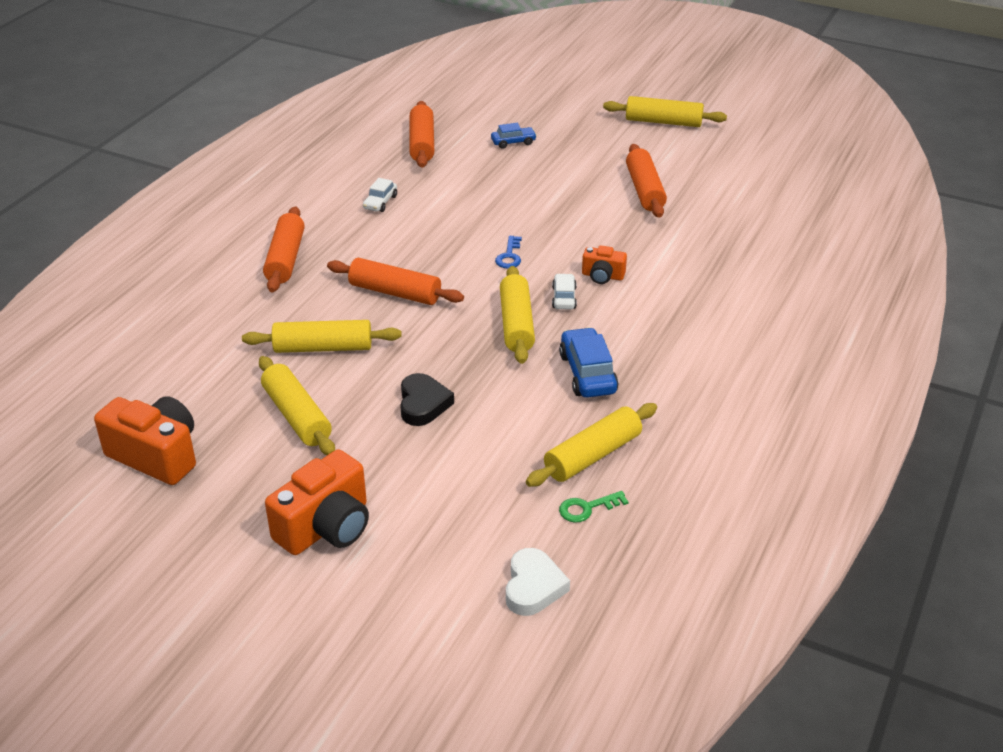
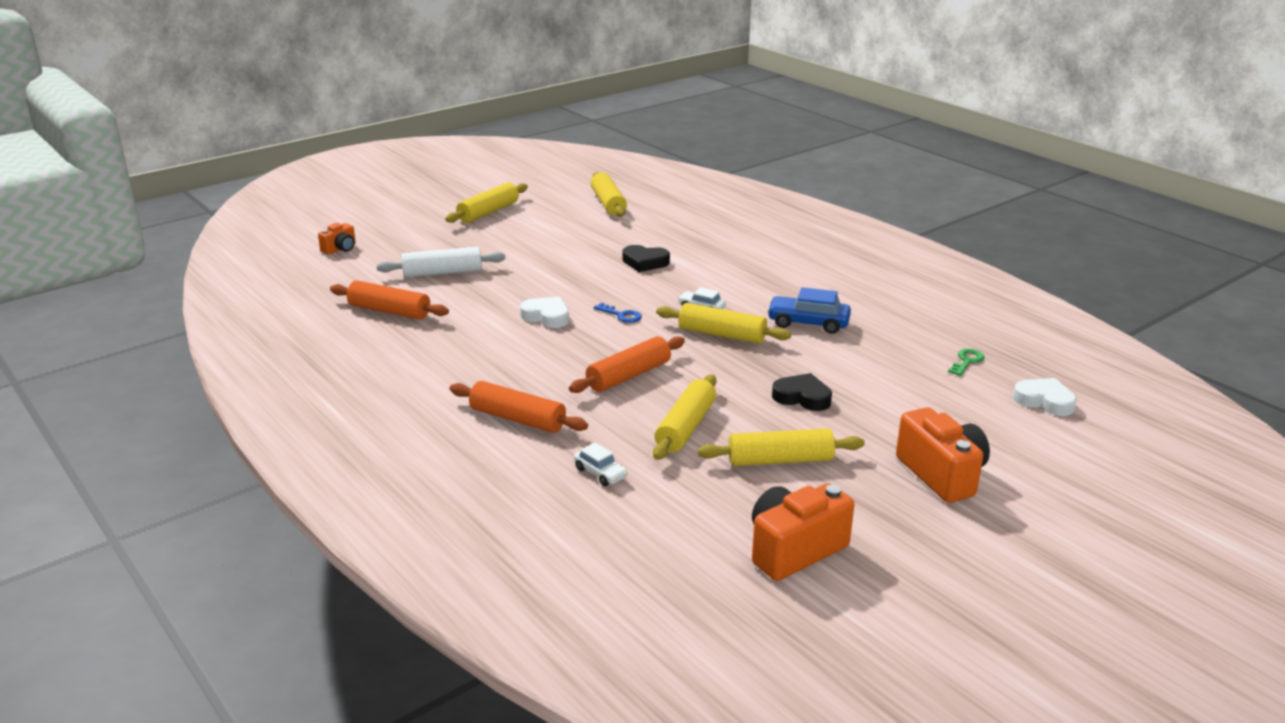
camera: 65 degrees left, 10 degrees down
(380, 202) = (470, 352): white car -> white car (600, 473)
(474, 218) = (547, 316): none -> white heart
(513, 142) = (442, 273): blue car -> white rolling pin
(587, 508) = (967, 361): green key -> green key turned 150 degrees counterclockwise
(592, 455) = (908, 345): yellow rolling pin -> yellow rolling pin (608, 203)
(602, 276) = (685, 287): orange camera -> orange camera (340, 249)
(637, 237) = (645, 262): none -> black heart
(644, 190) = (581, 243): orange rolling pin -> none

